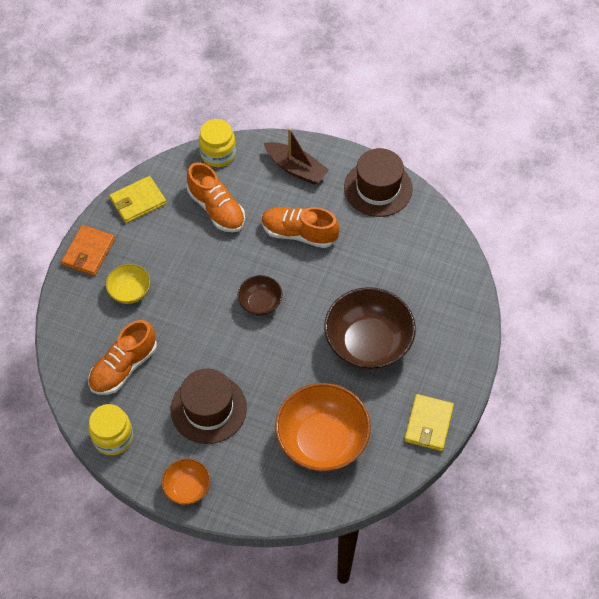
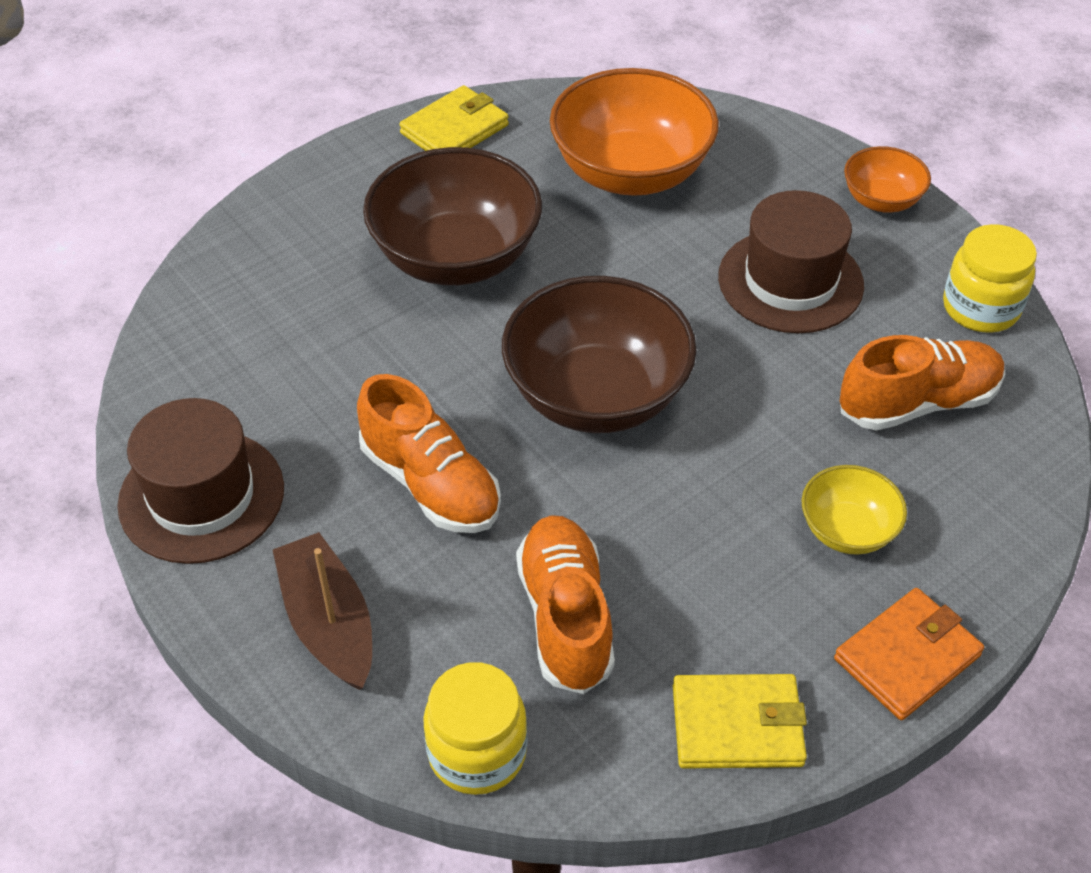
camera: 150 degrees left, 10 degrees down
(260, 303) = (596, 395): brown bowl -> brown bowl, size x1.97

